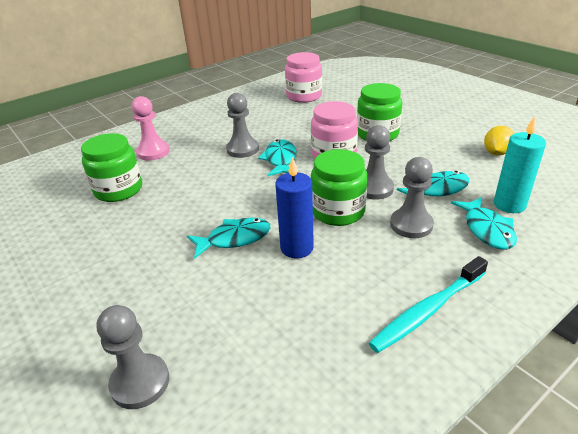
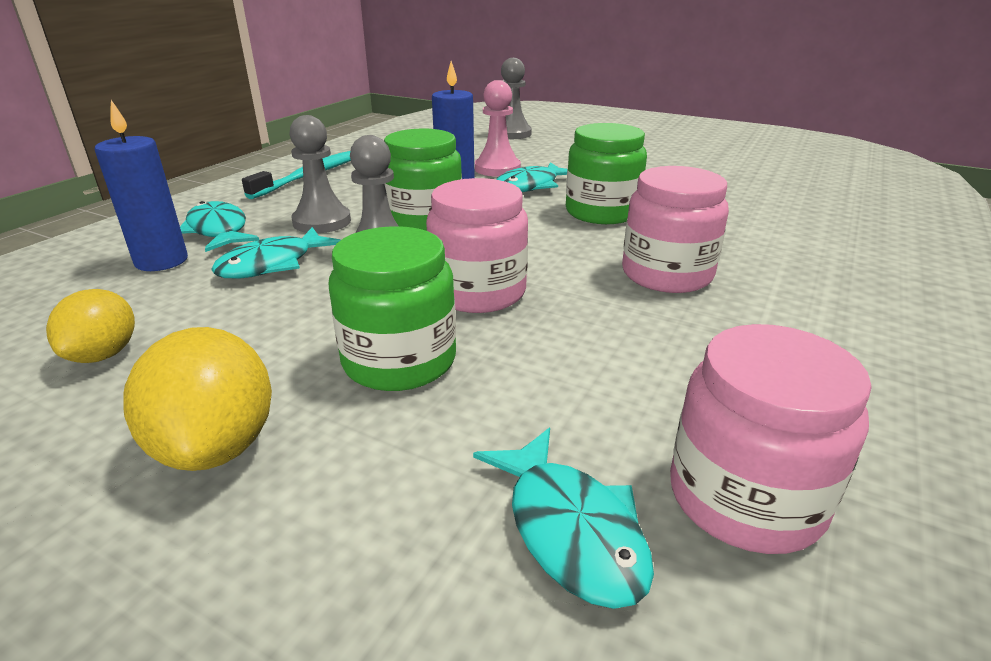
camera: 155 degrees right, 5 degrees down
(118, 190) = (746, 200): green jar -> green jar (601, 212)
(153, 152) = (813, 246): pink pawn -> pink pawn (497, 169)
(242, 149) = (667, 274): grey pawn -> pink jar
(280, 160) = (572, 268): turquoise fish -> turquoise fish (570, 530)
(436, 121) = (216, 446): none -> yellow lemon
(509, 205) = (161, 261): turquoise candle -> blue candle

